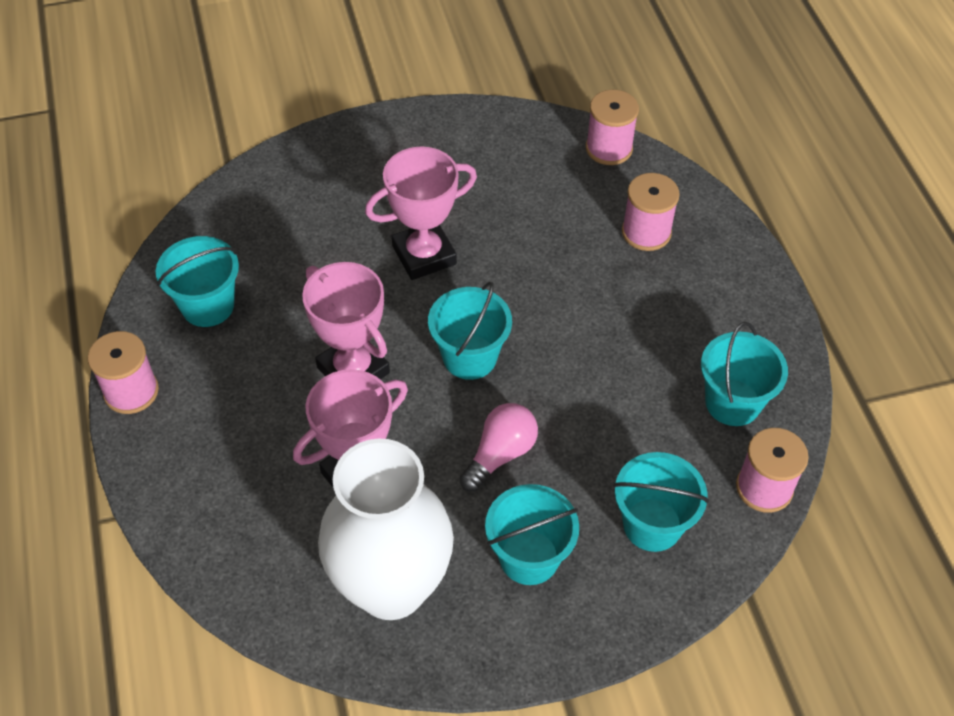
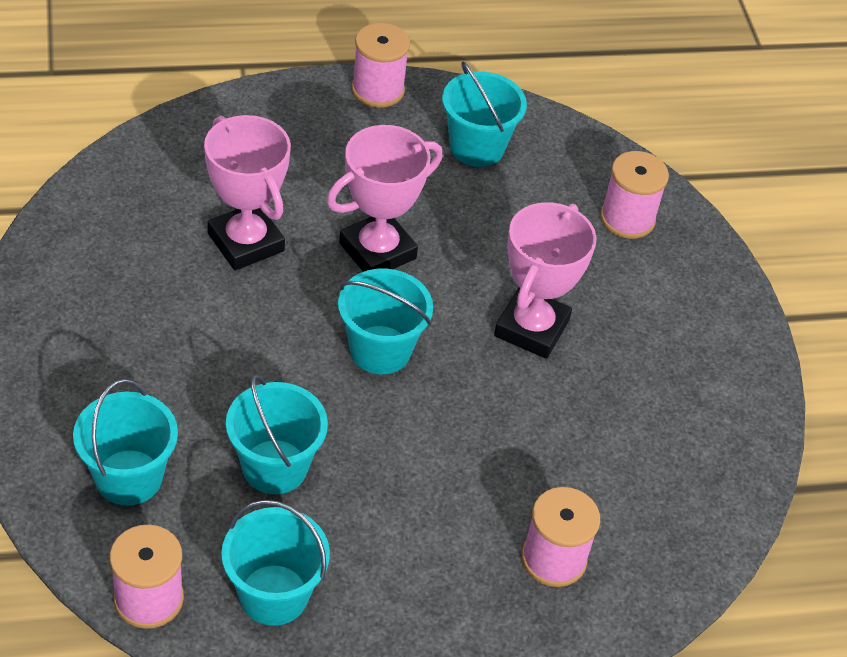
camera: 90 degrees right, 5 degrees down
(391, 587) = (116, 253): white vase -> none
(424, 255) = (531, 328): pink trophy -> pink trophy turned 45 degrees clockwise
(500, 454) = (248, 358): pink light bulb -> none
(529, 557) = (119, 363): turquoise bucket -> turquoise bucket (275, 467)
(609, 148) = (705, 545): pink spool -> pink spool (627, 218)

